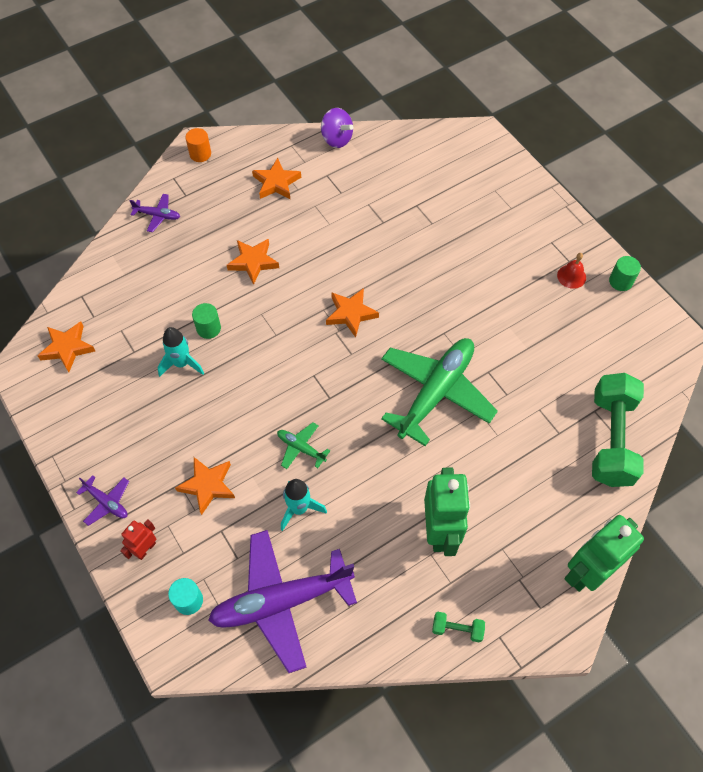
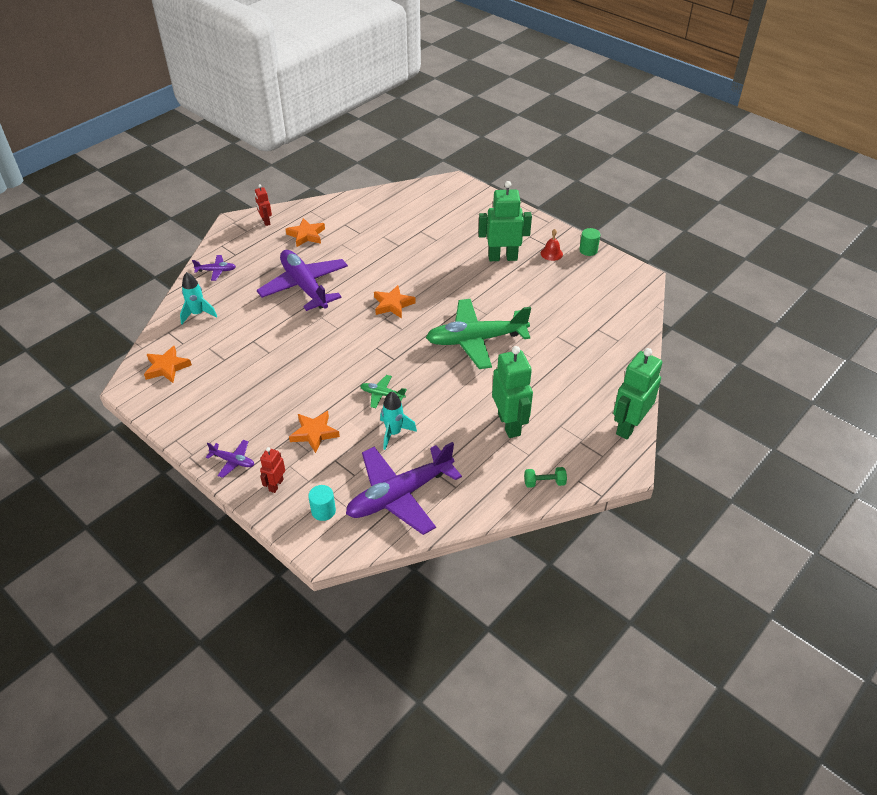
camera: 15 degrees left, 15 degrees down
(182, 363) = (267, 360): turquoise rocket -> turquoise rocket (198, 314)
(200, 154) = (239, 227): orange cylinder -> none
(208, 328) = (281, 334): green cylinder -> none
(234, 151) = (266, 221): none -> red robot
(253, 262) = (304, 286): orange star -> purple plane
(336, 139) = (345, 202): purple spinning top -> none
(436, 392) = (475, 340): green plane -> green plane turned 120 degrees counterclockwise
(507, 269) = (502, 257): none -> green robot
(611, 439) = (616, 343): green dumbbell -> none

